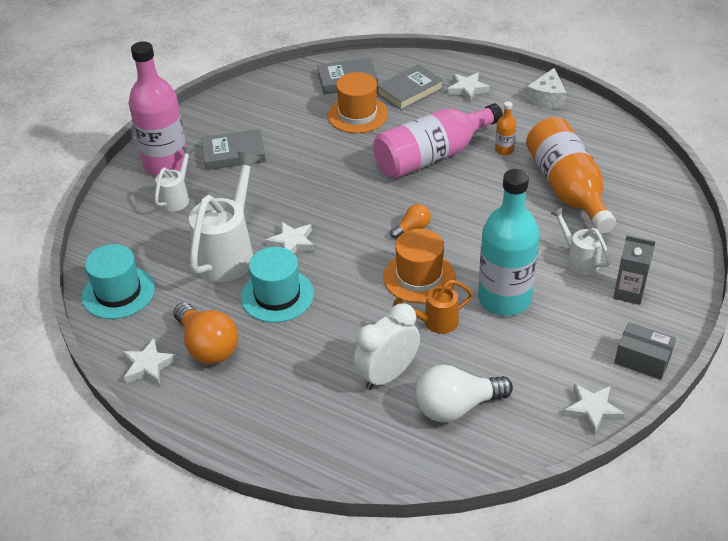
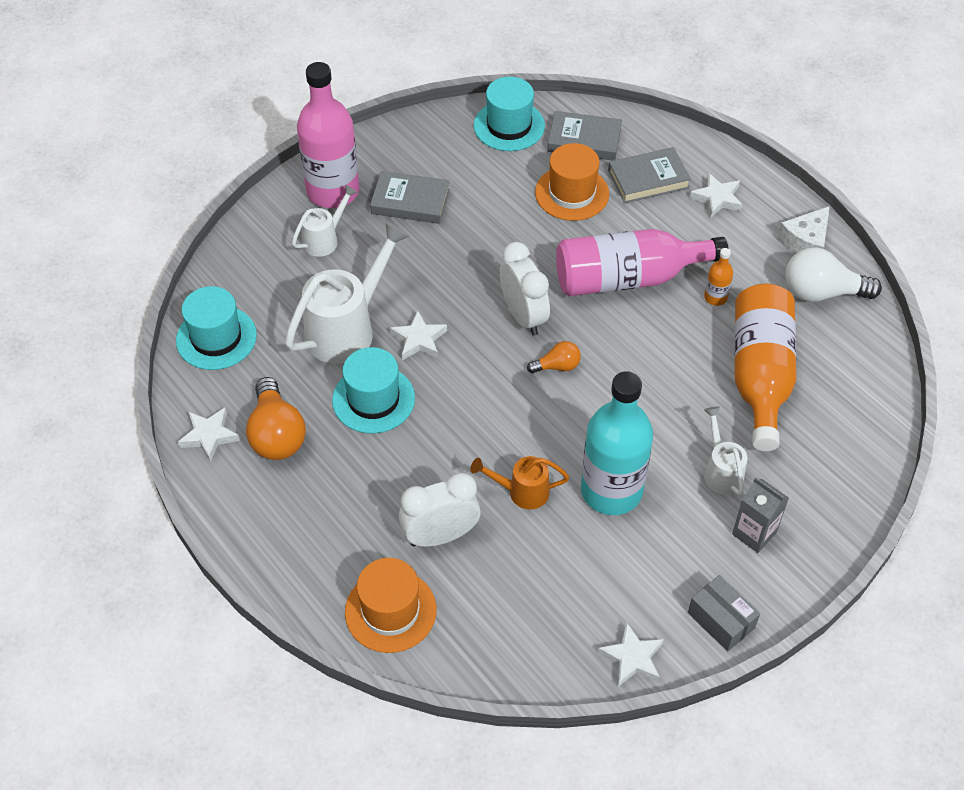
camera: 20 degrees right, 10 degrees up
(285, 86) = (509, 126): none -> turquoise hat
(367, 203) = (523, 316): none -> white clock
(419, 277) = (533, 430): orange hat -> orange hat (390, 611)
(456, 407) = (492, 599): white light bulb -> white light bulb (821, 292)

